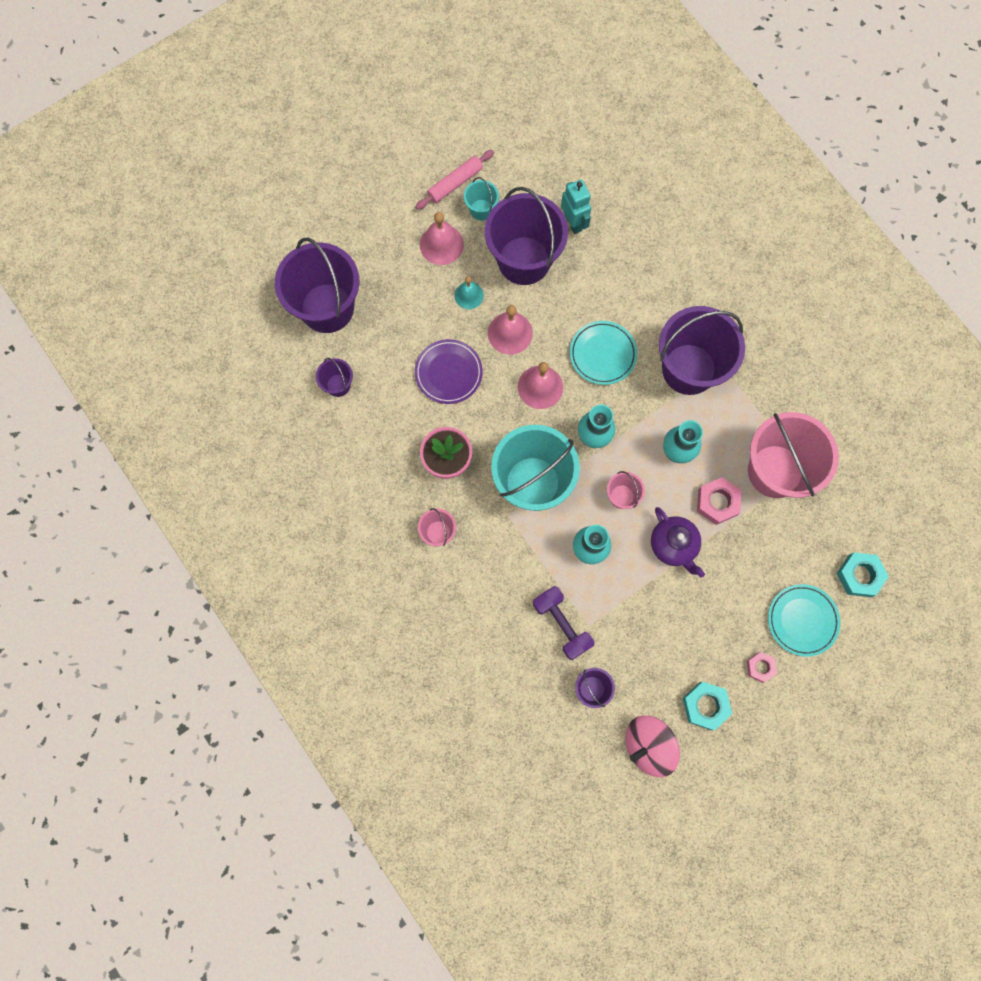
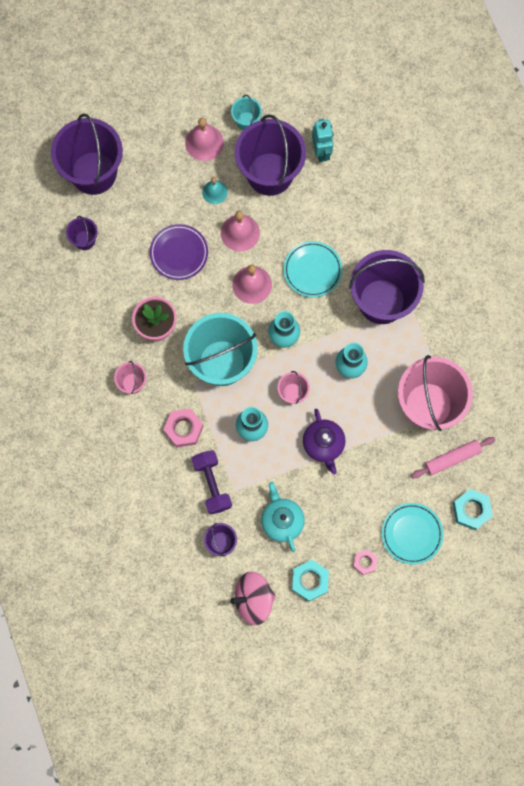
camera: 15 degrees right, 0 degrees up
(455, 183) = (231, 93): pink rolling pin -> pink rolling pin (452, 458)
(653, 645) = (282, 521): none -> turquoise teapot
(717, 502) = (371, 419): pink nut -> pink nut (183, 429)

